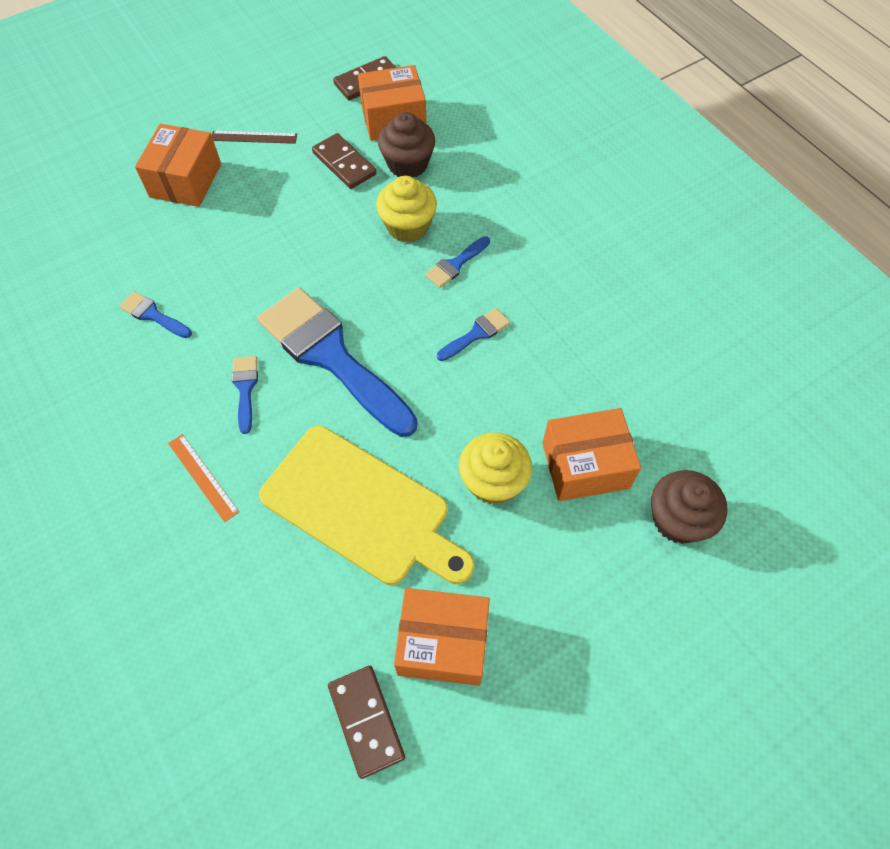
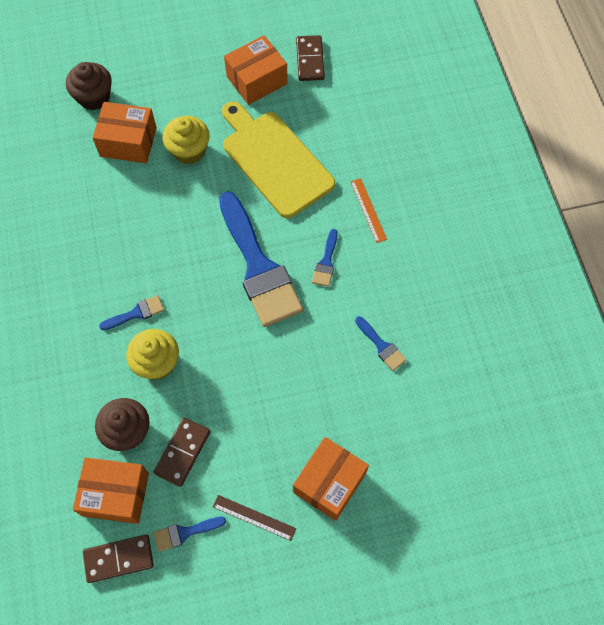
camera: 160 degrees left, 5 degrees up
(344, 164) = (182, 452): brown domino -> brown domino turned 45 degrees clockwise
(442, 643) = (257, 80): orange box -> orange box turned 60 degrees counterclockwise
(476, 334) = (149, 250): blue brush -> blue brush (184, 533)

